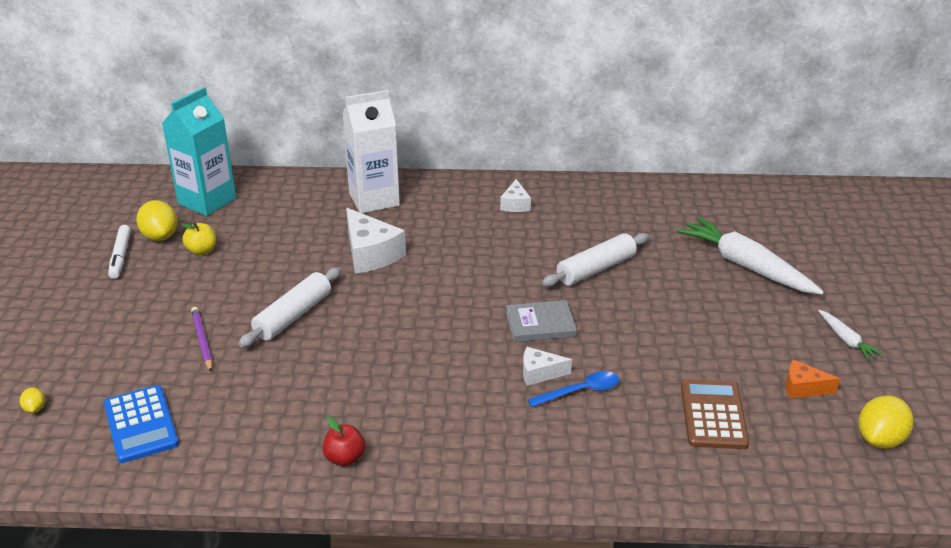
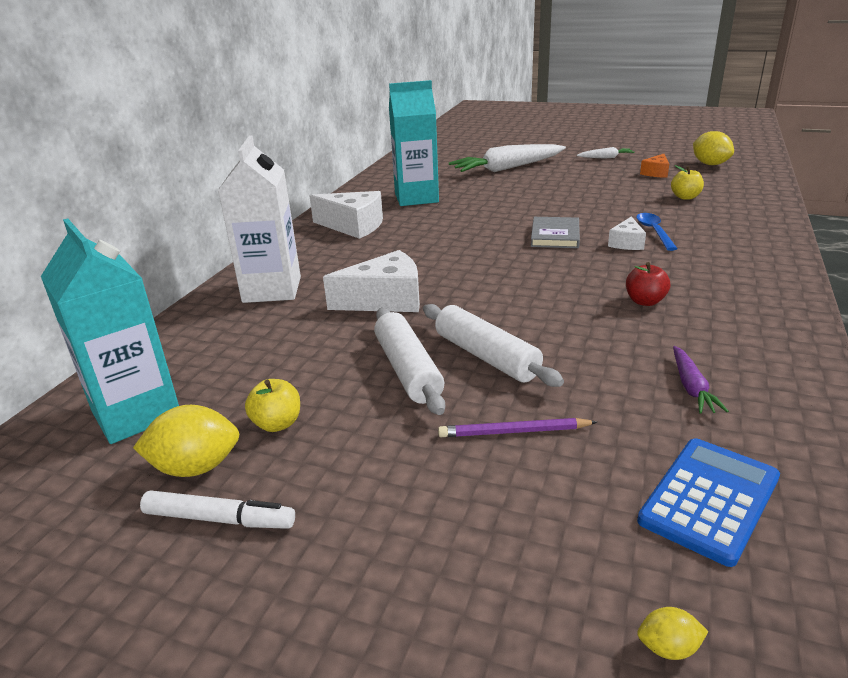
camera: 70 degrees left, 5 degrees down
(141, 424) = (709, 499): blue calculator -> blue calculator turned 45 degrees counterclockwise
(266, 417) = (691, 387): none -> purple carrot
(345, 458) = (760, 341): red apple -> red apple (645, 301)
(515, 204) = (353, 226): white cheese -> white cheese, size x1.80
(596, 269) = (482, 209): white rolling pin -> white rolling pin (407, 370)
(608, 223) = (416, 198): none -> turquoise carton
(713, 415) = (685, 197): brown calculator -> yellow apple

